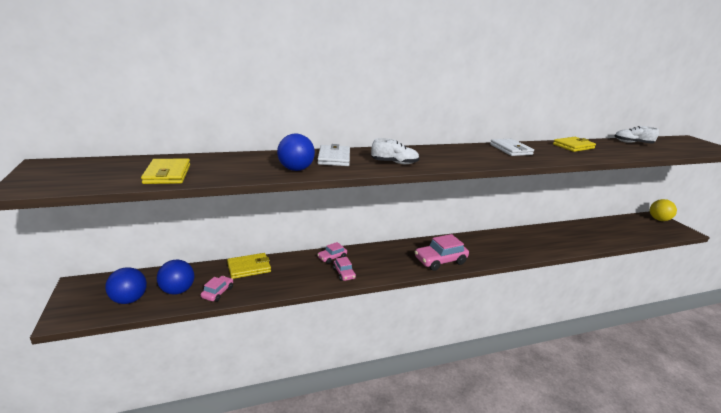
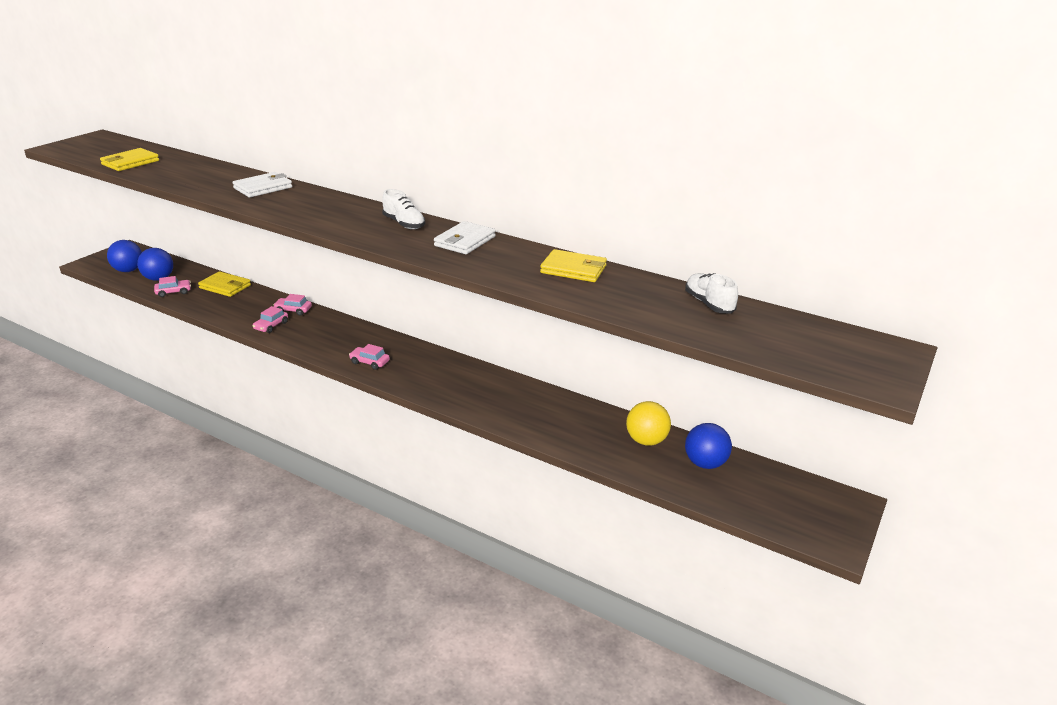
camera: 50 degrees right, 5 degrees up
(296, 169) = (207, 186): blue ball -> blue ball (705, 463)
(394, 163) = (293, 208): white shoe -> white shoe (404, 224)
(440, 261) = (369, 362): pink car -> pink car, size x0.55
(658, 219) = (836, 505): yellow ball -> yellow ball (646, 441)

